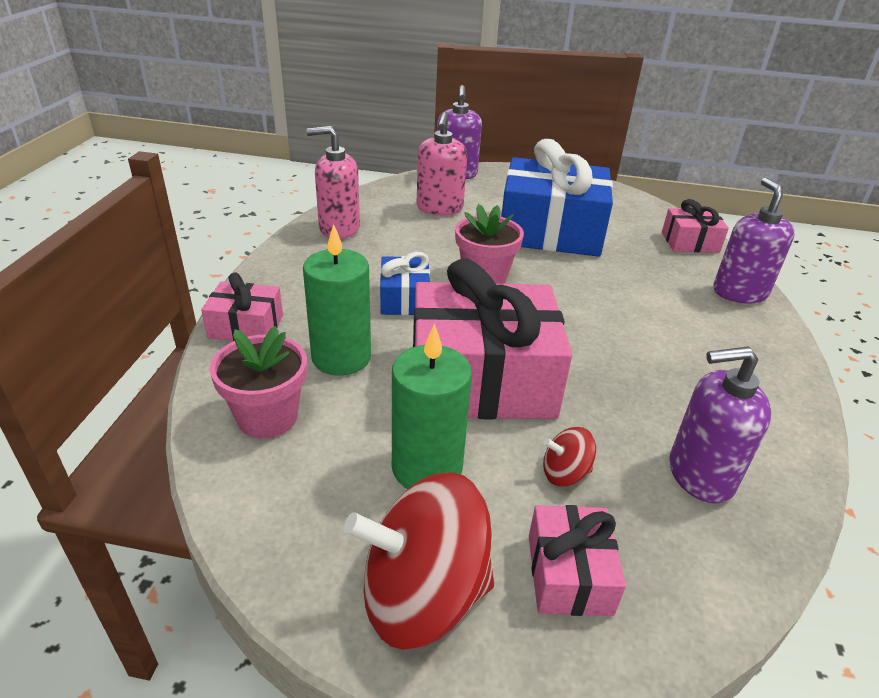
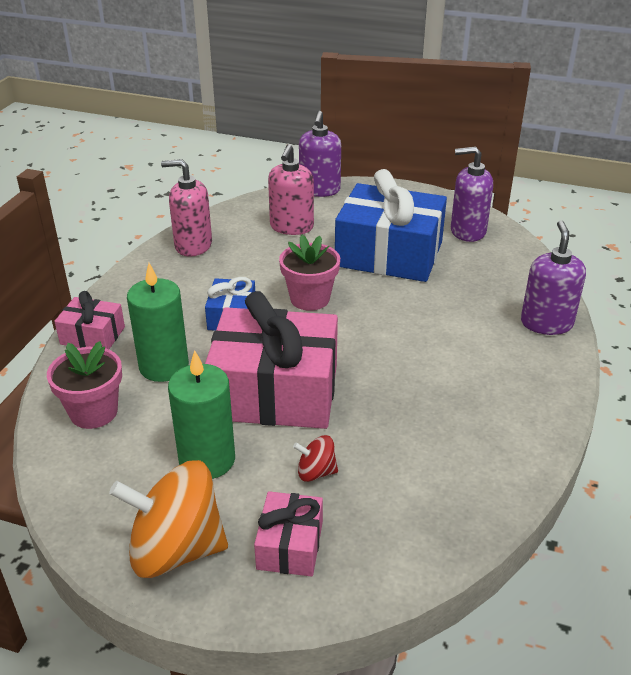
camera: 10 degrees right, 0 degrees up
(422, 594) = (176, 549): red spinning top -> orange spinning top
(690, 242) = (522, 270): pink gift -> none
(700, 475) = (428, 482): purple soap dispenser -> purple soap dispenser (467, 231)

